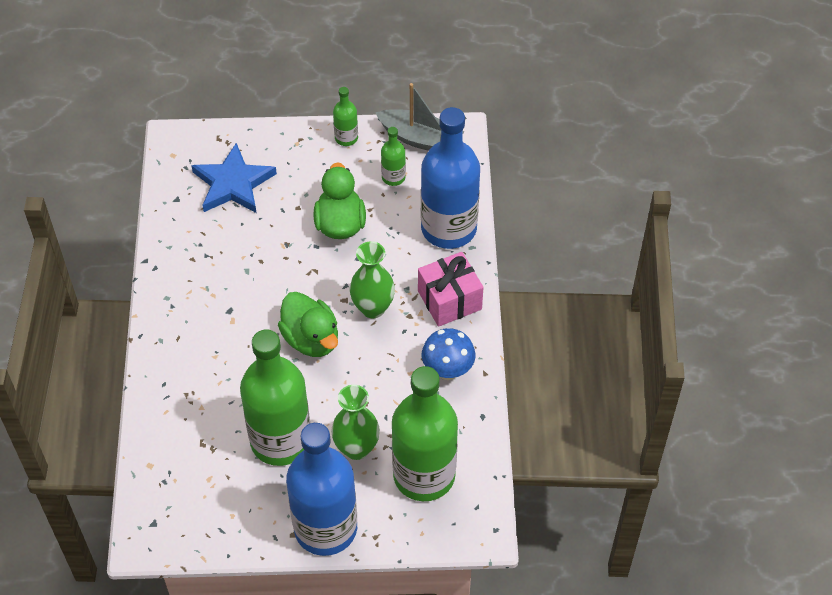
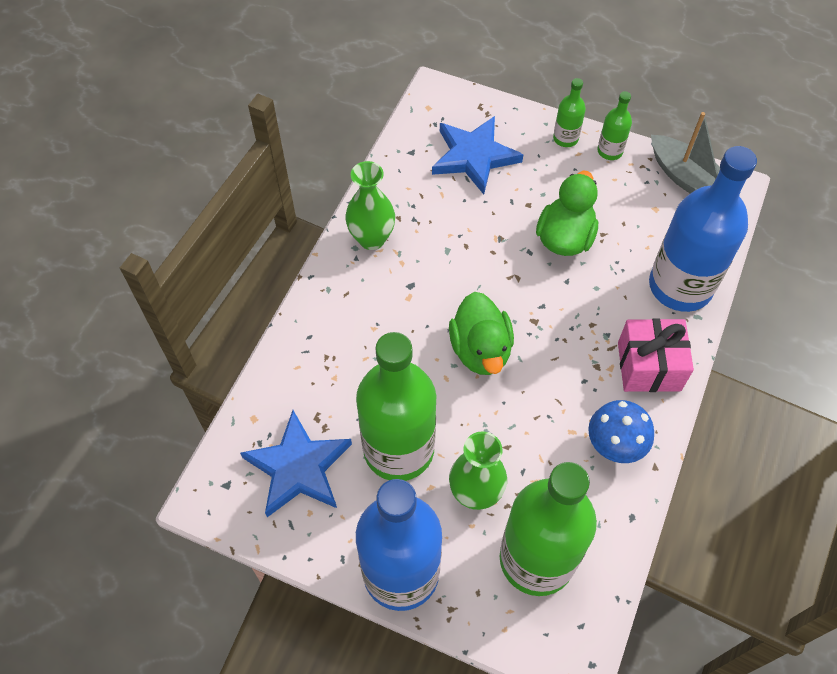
camera: 25 degrees right, 5 degrees up
(206, 486) = (298, 467): none -> blue star
(373, 308) = (561, 342): green vase -> green vase (372, 239)
(393, 177) = (642, 209): green bottle -> green bottle (565, 138)

